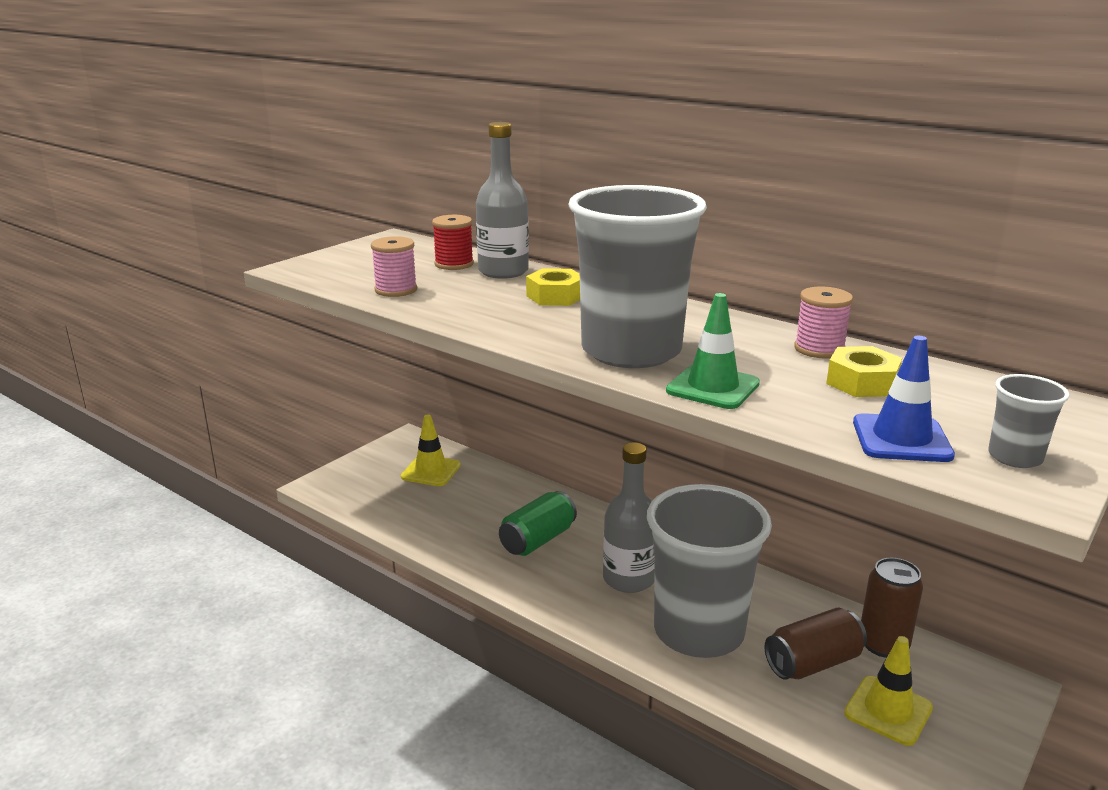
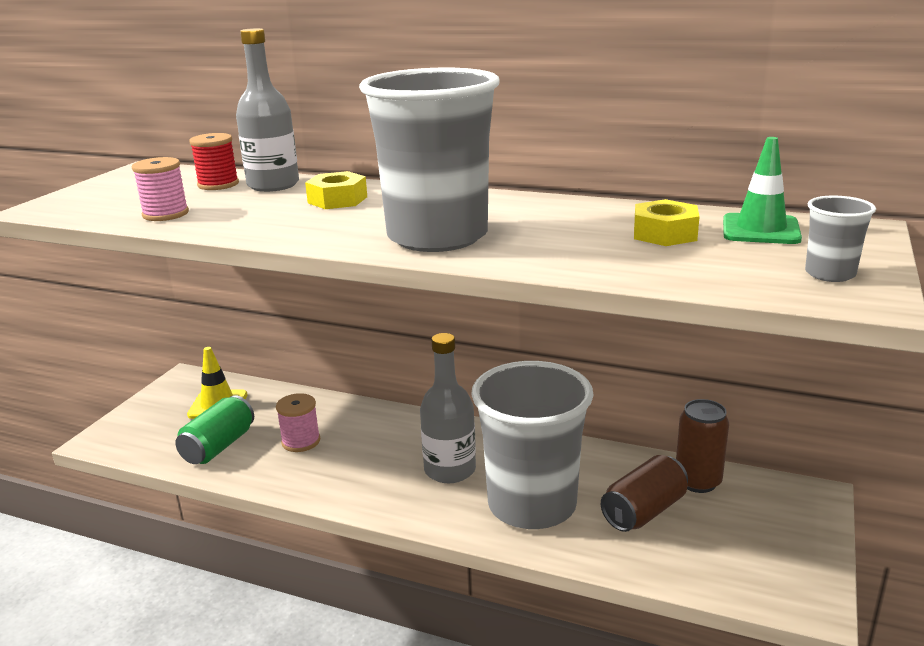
camera: 15 degrees left, 0 degrees up
(538, 540) = (349, 451): green can -> green can (218, 446)
(712, 387) = (532, 256): green traffic cone -> green traffic cone (760, 230)
(819, 349) = (611, 212): pink spool -> pink spool (301, 441)
(888, 710) = (723, 539): yellow traffic cone -> none
(901, 439) = (726, 274): blue traffic cone -> none

